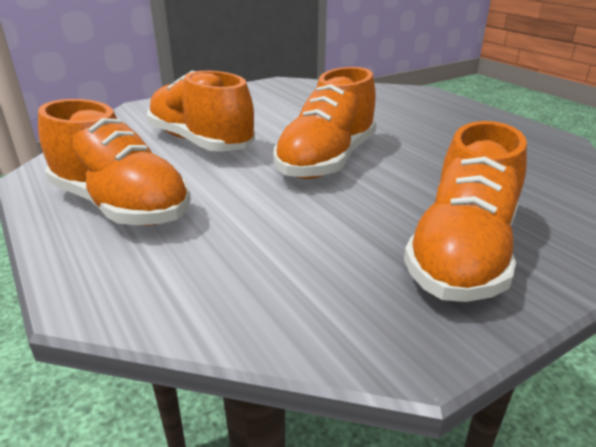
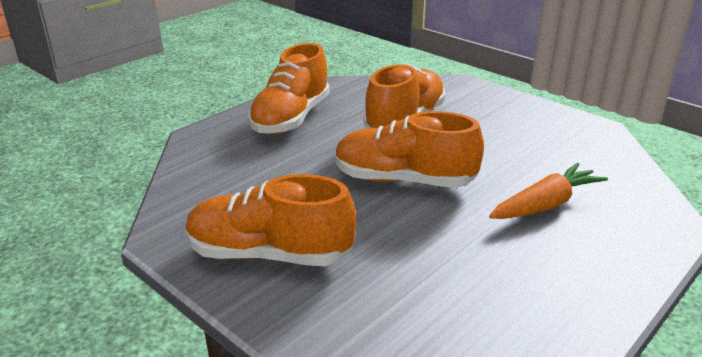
camera: 75 degrees right, 0 degrees up
(389, 117) = (546, 204): none -> orange carrot

